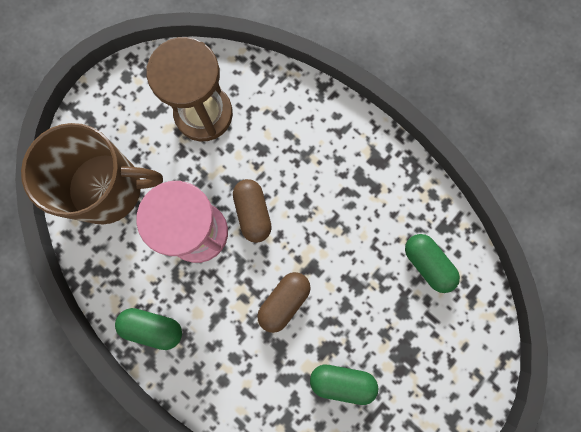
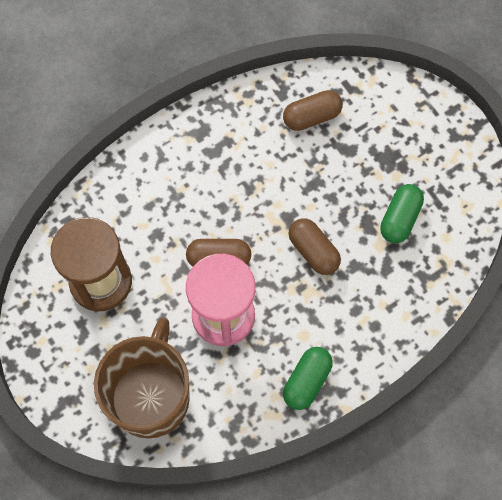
camera: 75 degrees left, 10 degrees down
(427, 264) = (312, 117): green capsule -> brown capsule

